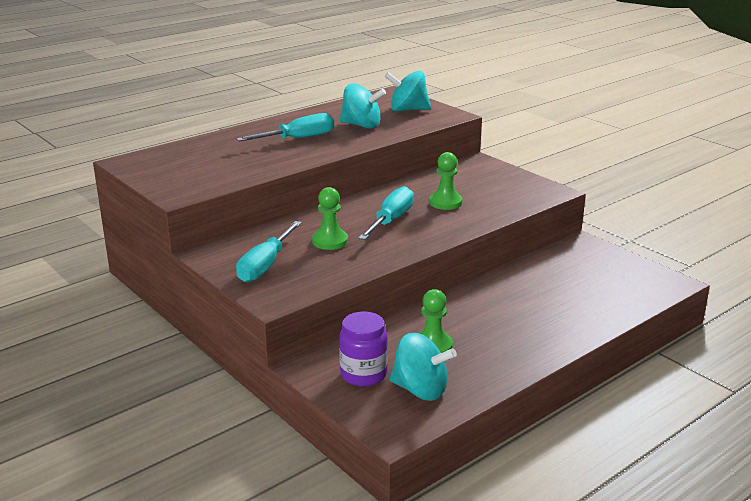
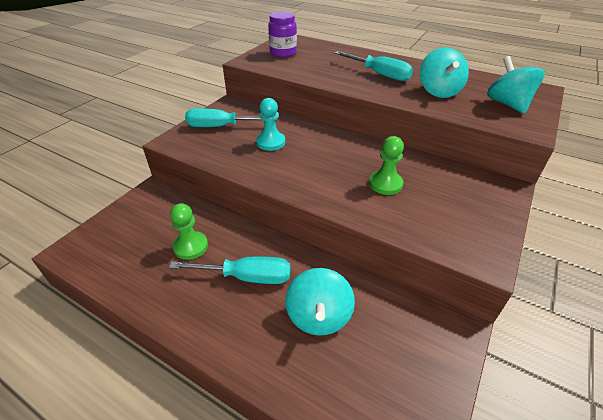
camera: 70 degrees right, 15 degrees up
(330, 241) = (271, 142): green pawn -> turquoise pawn
(363, 374) = (144, 218): purple jar -> purple jar (283, 53)
(391, 220) = (326, 162): turquoise screwdriver -> turquoise screwdriver (247, 277)
(420, 390) = (124, 253): turquoise spinning top -> turquoise spinning top (319, 316)

